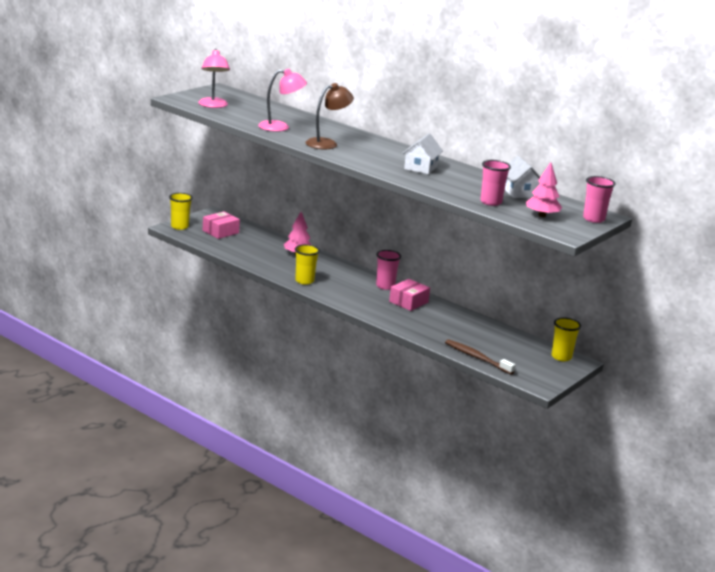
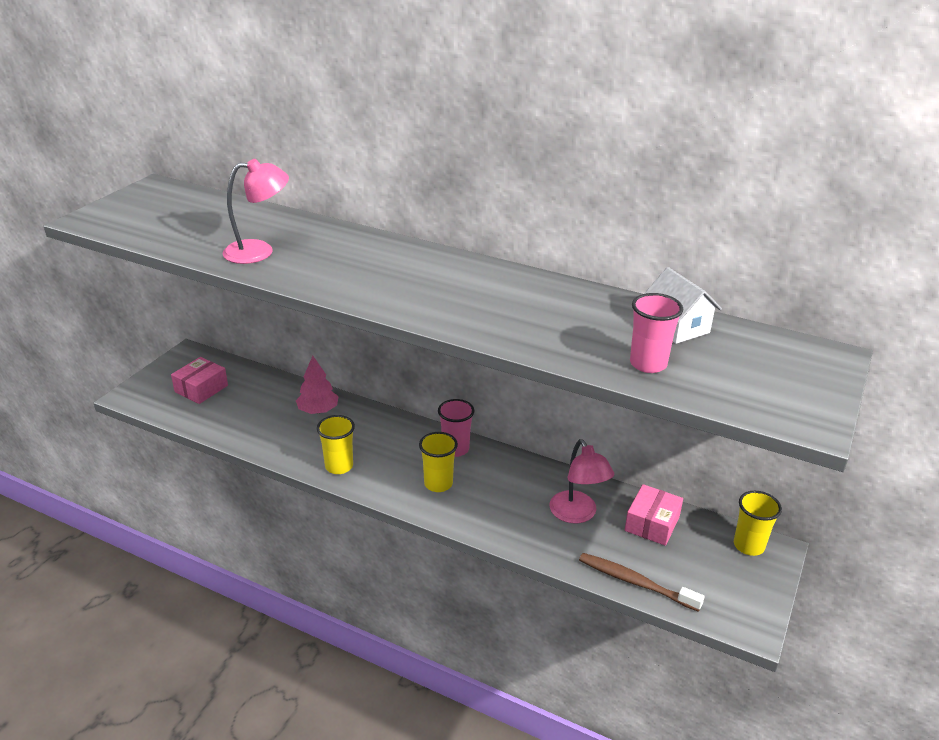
camera: 10 degrees left, 10 degrees up
(179, 226) = (140, 391): yellow cup -> yellow cup (438, 484)
(213, 105) = (146, 224): pink lamp -> pink lamp (577, 514)
(327, 143) = (341, 274): brown lamp -> none
(408, 302) = (497, 476): pink box -> pink box (652, 523)
(420, 168) = (503, 300): white house -> none
(542, 215) = (743, 380): pink tree -> none
(593, 219) = (823, 368): pink cup -> none

